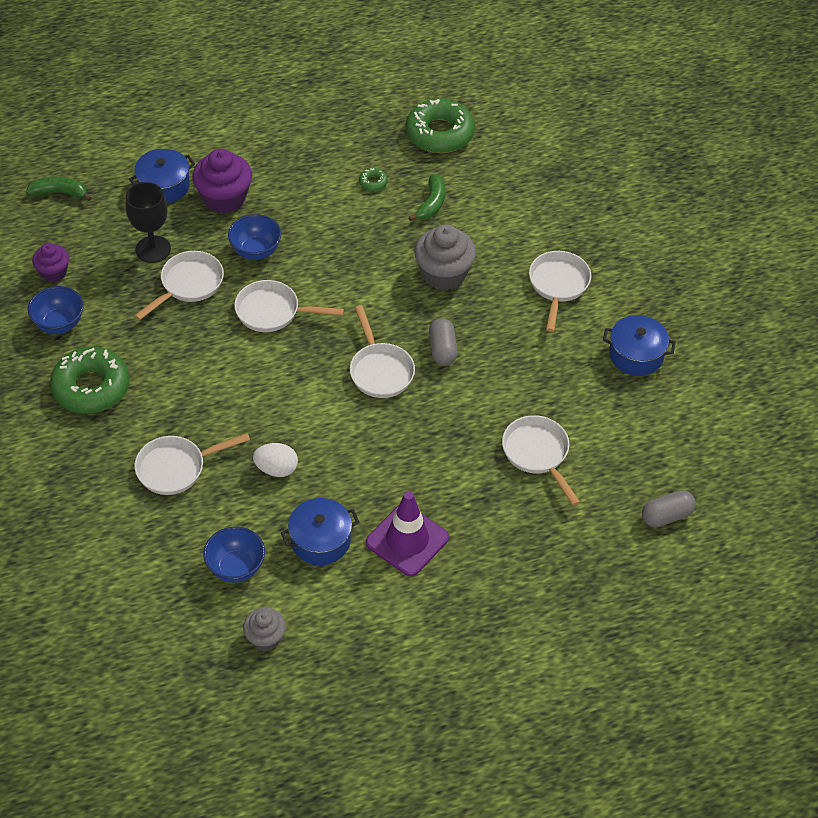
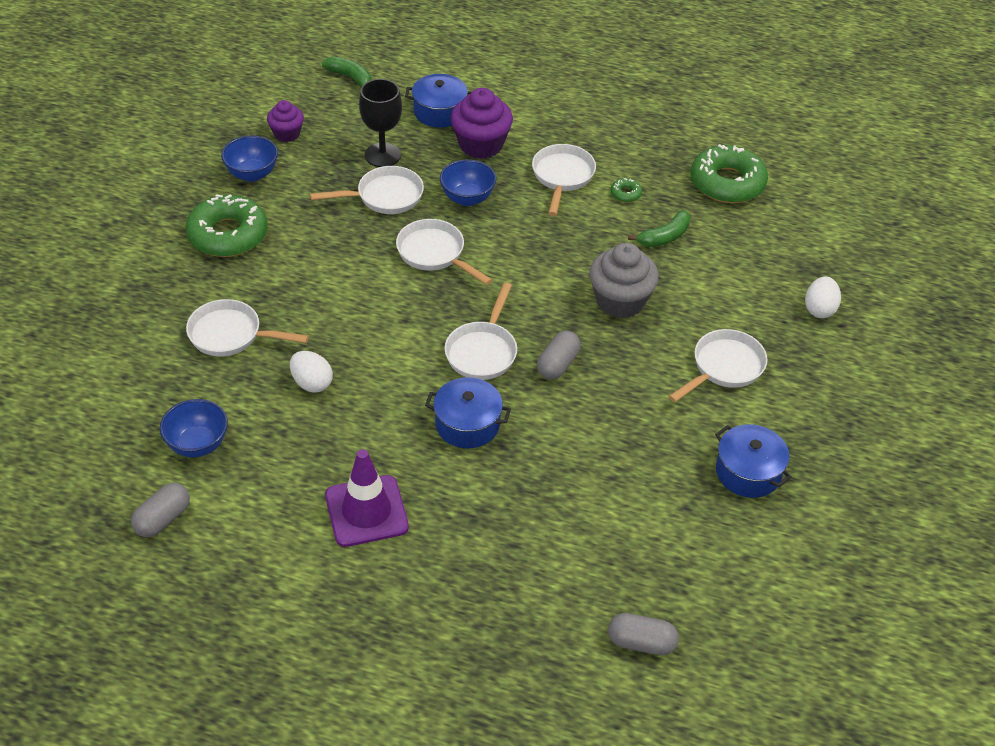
camera: 35 degrees right, 5 degrees down
(265, 638) = (163, 519): grey cupcake -> grey capsule
(320, 540) = (290, 465): blue pot -> blue pot (467, 424)
(537, 454) = (562, 507): white pan -> white pan (562, 177)
(585, 203) = (819, 309): none -> white egg

